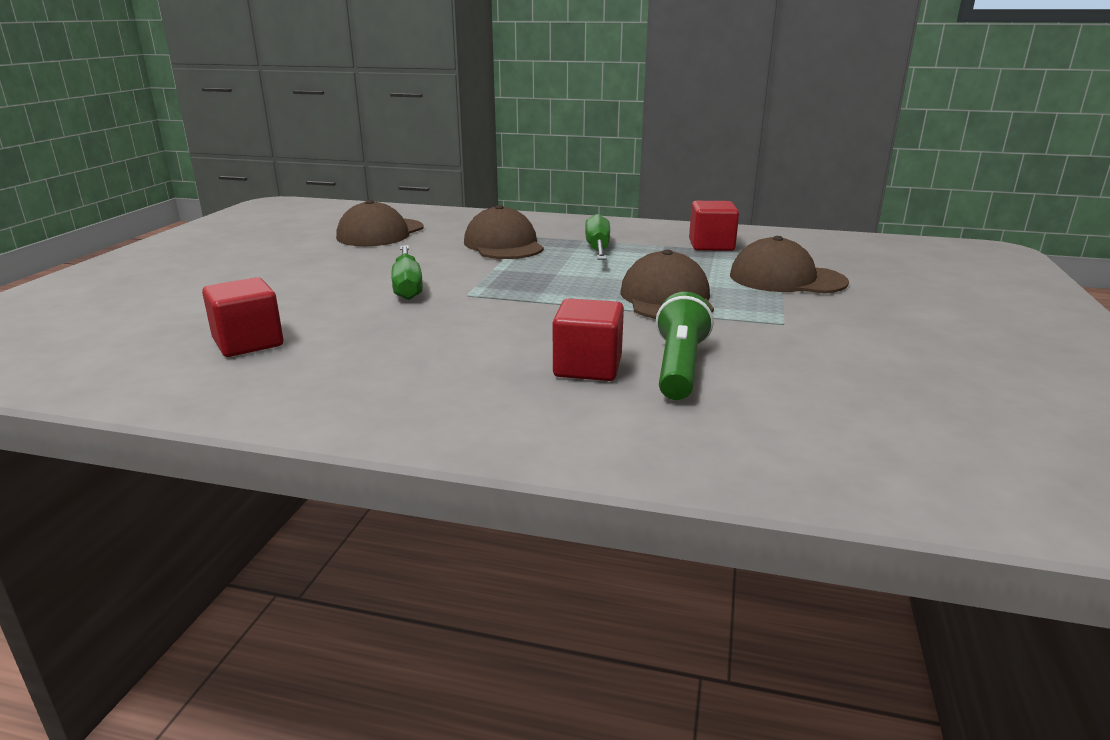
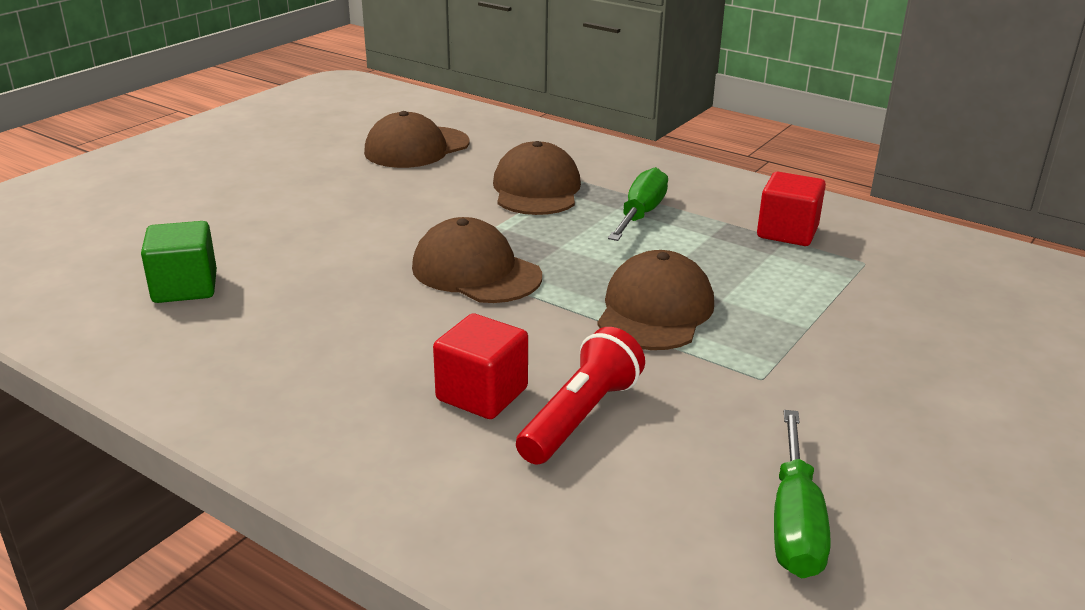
camera: 20 degrees right, 5 degrees up
(248, 343) = (185, 287): red cube -> green cube
(407, 286) = (386, 236): green screwdriver -> green screwdriver (794, 523)
(679, 367) = (580, 417): green flashlight -> red flashlight
(786, 279) = (834, 307): brown cap -> brown cap (476, 272)

